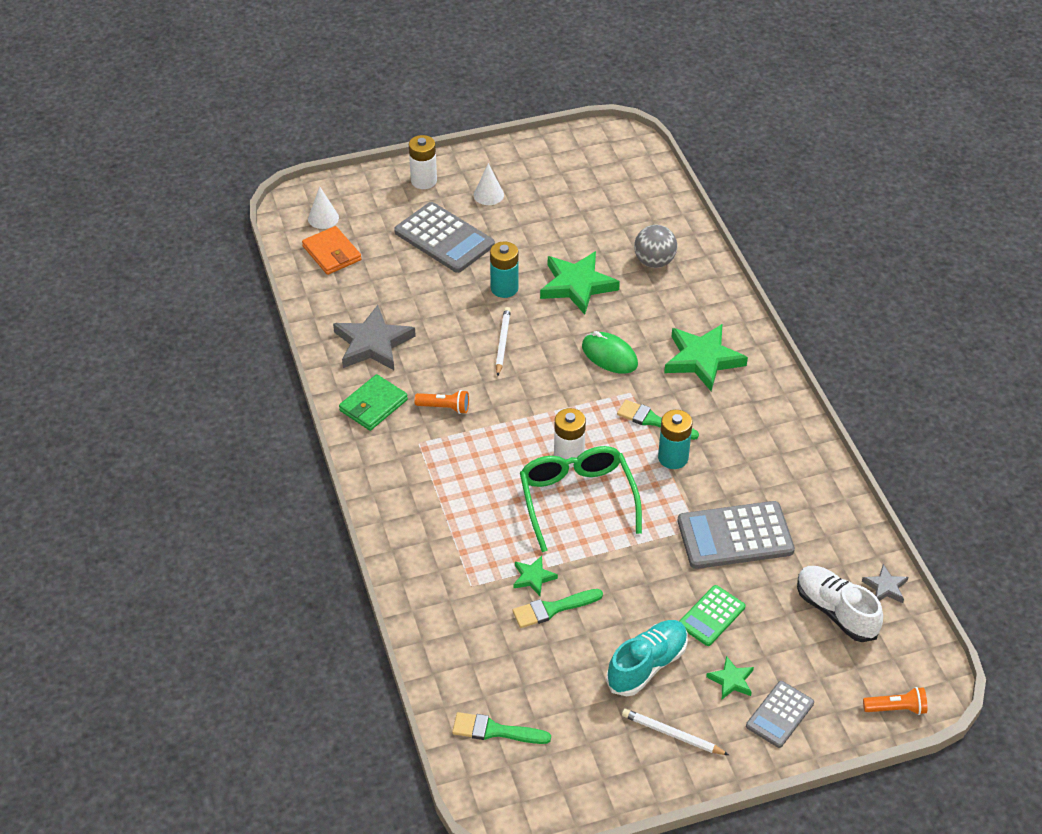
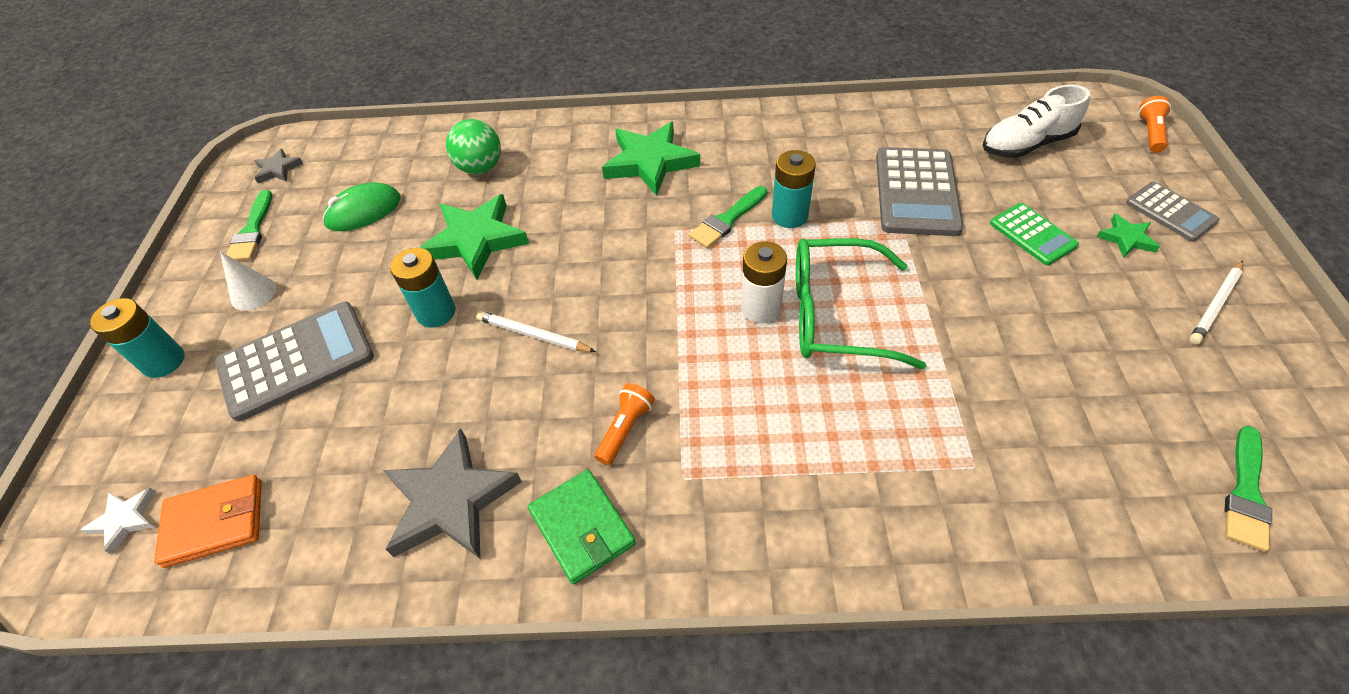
camera: 70 degrees left, 5 degrees up
(323, 218) = (125, 520): white cone -> white star
(424, 181) = (163, 361): white battery -> turquoise battery
(533, 577) = (964, 389): green star -> none
(552, 609) = (1020, 379): green brush -> green brush (252, 231)
(609, 356) = (608, 235): green mouse -> green mouse (363, 211)
(647, 665) = (1110, 305): turquoise shoe -> none
(654, 262) = (480, 168): grey ball -> green ball
(885, 587) = (995, 108): grey star -> grey star (278, 169)

